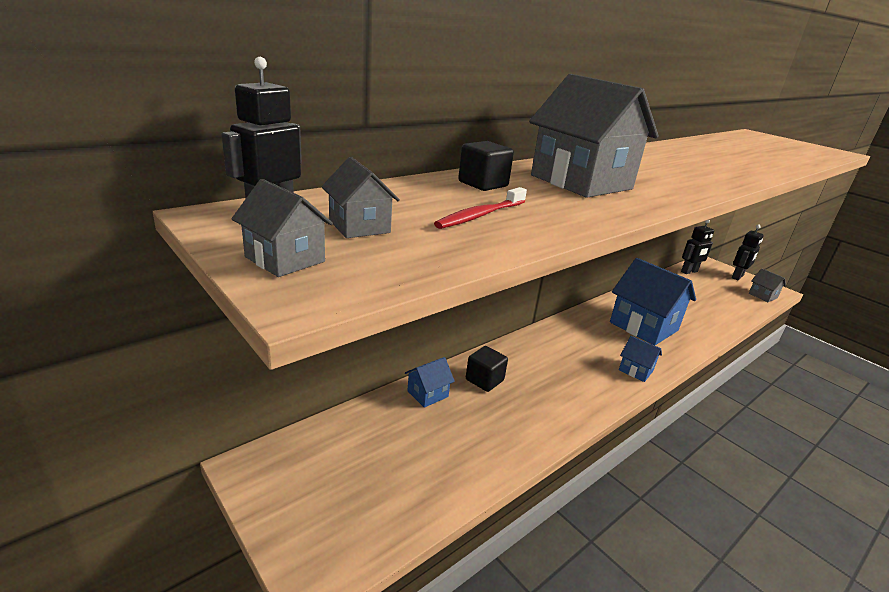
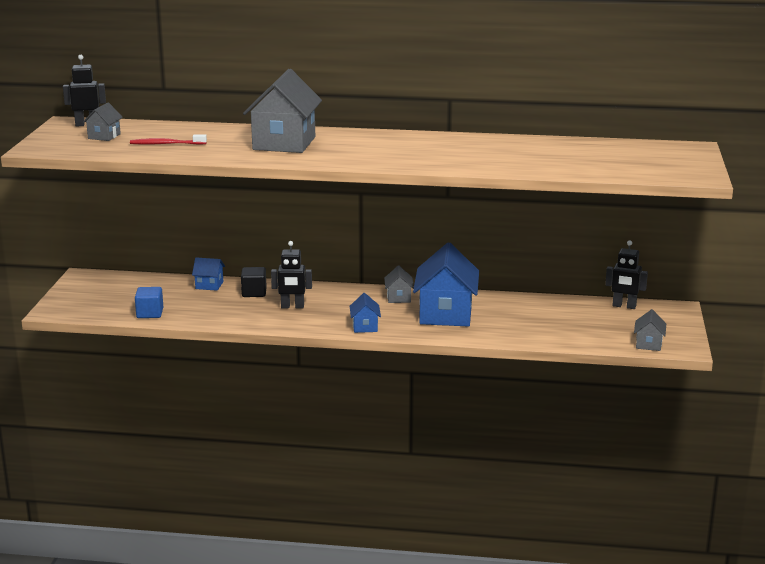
camera: 50 degrees right, 5 degrees down
(285, 259) = (52, 140): grey house -> grey house (398, 298)
(448, 480) = (150, 313): none -> blue cube
(483, 184) = (219, 133): black cube -> none
(737, 277) = (673, 327): black robot -> black robot (292, 307)

